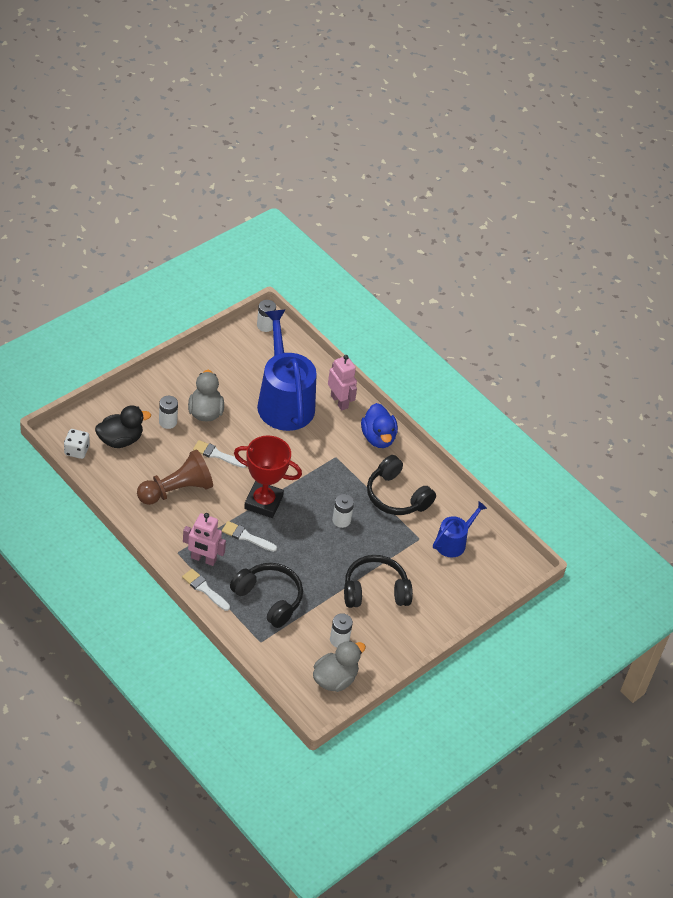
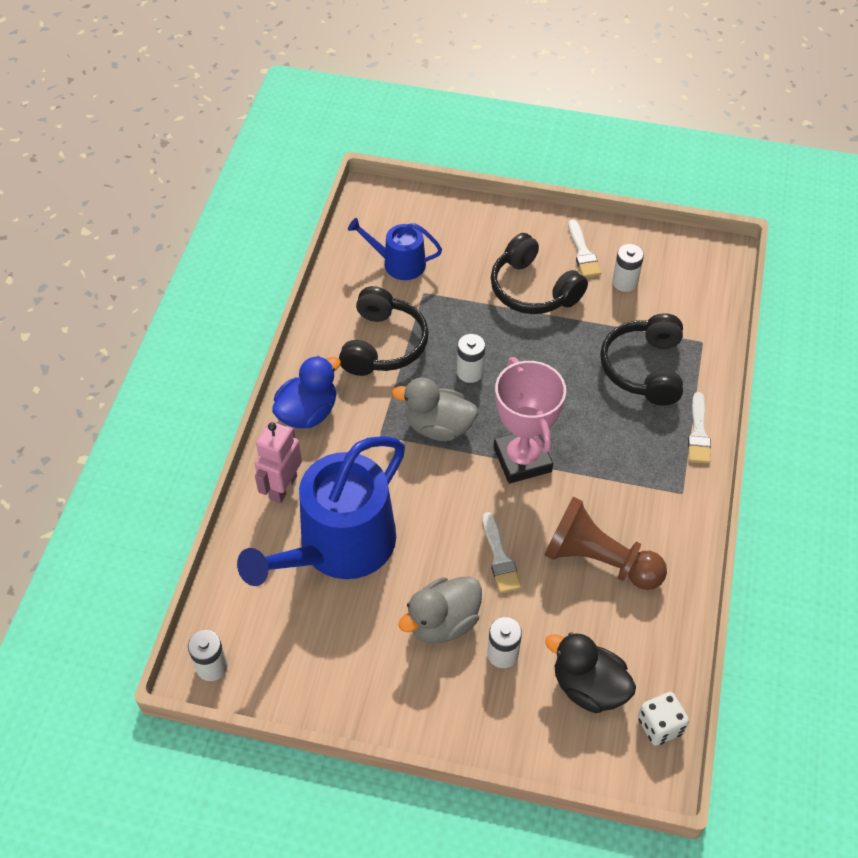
camera: 120 degrees left, 5 degrees up
(203, 559) = (663, 461): pink robot -> none
(246, 537) = (588, 443): white brush -> white brush (583, 253)
(263, 502) = (522, 459): red trophy -> pink trophy
(335, 679) = (672, 259): grey duck -> grey duck (438, 427)

